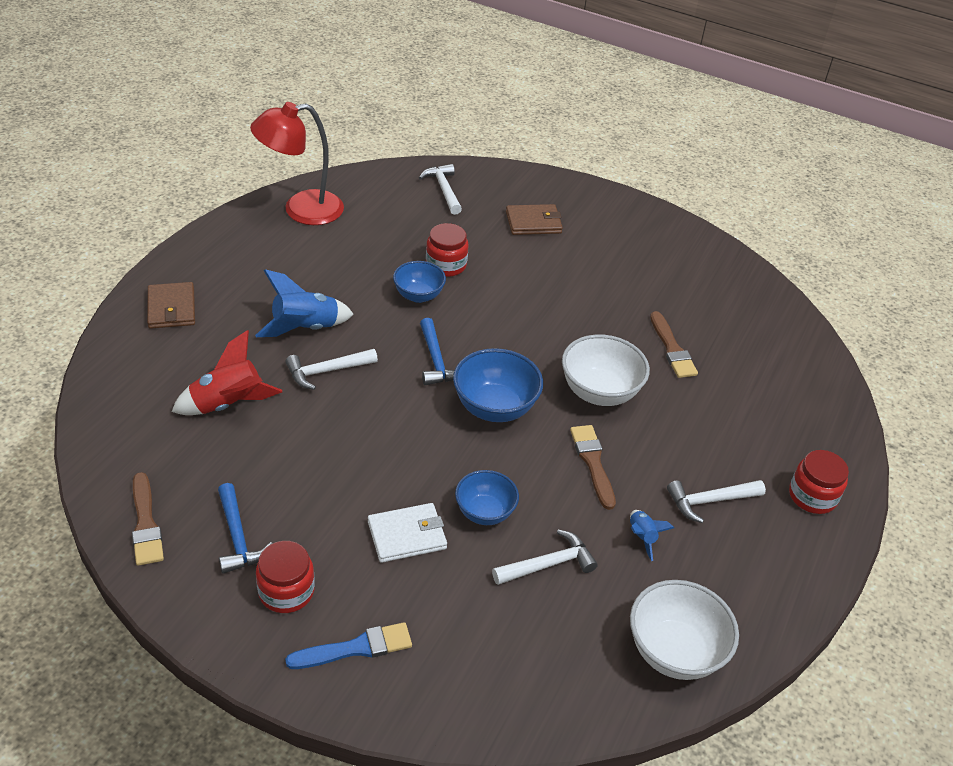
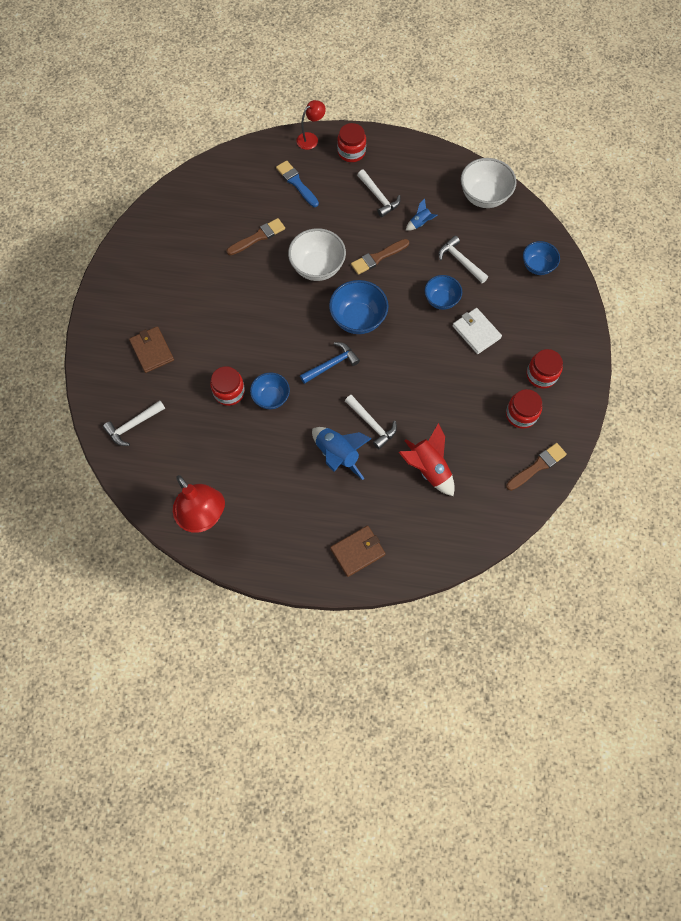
camera: 105 degrees left, 25 degrees up
(238, 537) = (521, 414): blue hammer -> red jar
(356, 648) = (555, 330): blue brush -> blue brush (296, 183)
(495, 675) = (537, 266): none -> blue bowl
(848, 455) = (311, 138): none -> red lamp

